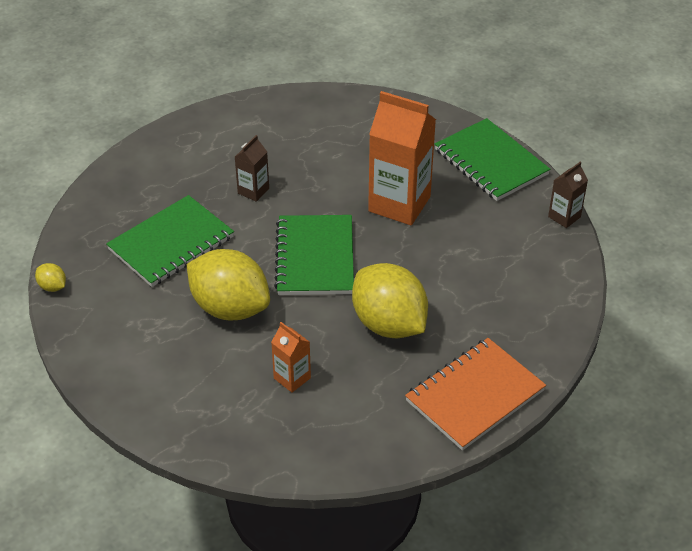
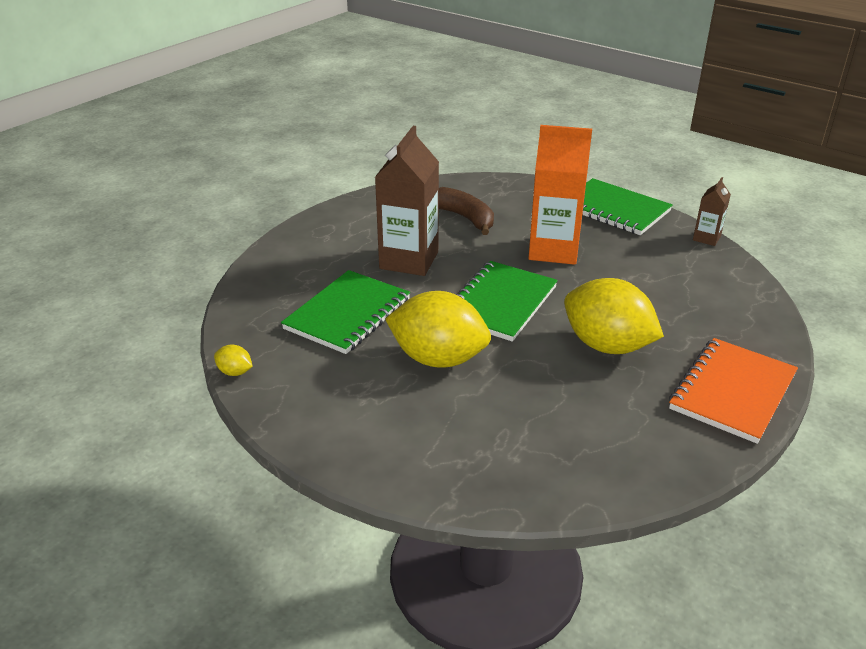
camera: 15 degrees left, 10 degrees down
(253, 191) = (409, 260): brown carton -> brown carton, size x2.04
(292, 378) = (539, 410): orange carton -> none
(315, 257) = (500, 303): green notebook -> green notebook turned 45 degrees clockwise
(332, 146) = (465, 218): none -> brown banana

